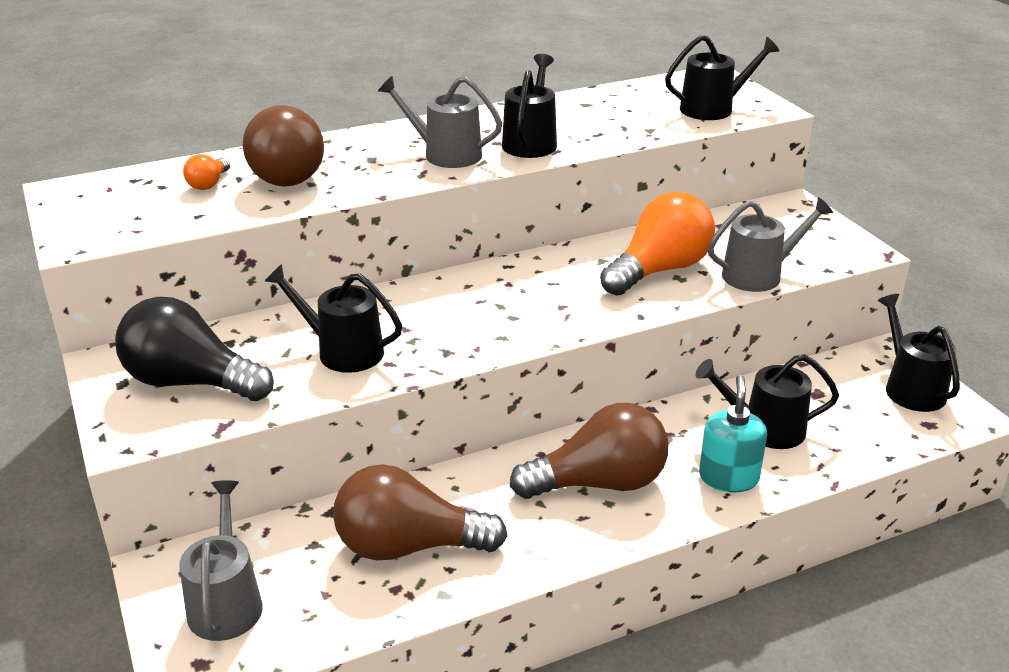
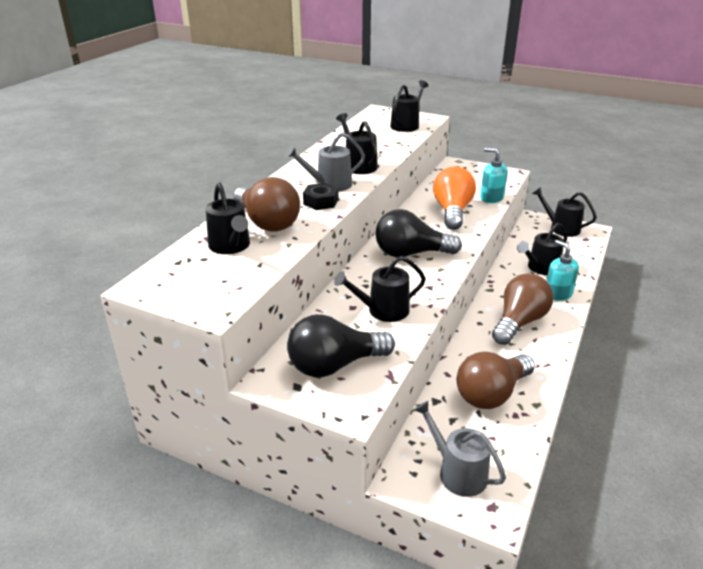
camera: 40 degrees left, 0 degrees up
(209, 184) = (230, 246): orange light bulb -> black watering can
(395, 171) = (321, 202): none -> black nut
(499, 300) = (411, 253): none -> black light bulb
(758, 275) = (491, 198): grey watering can -> turquoise soap dispenser

